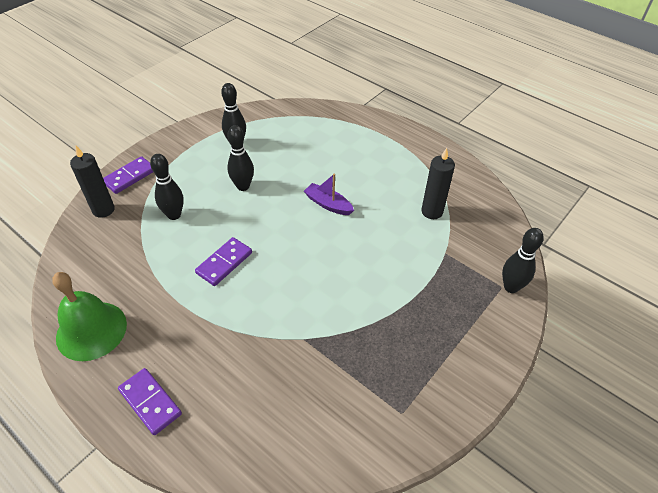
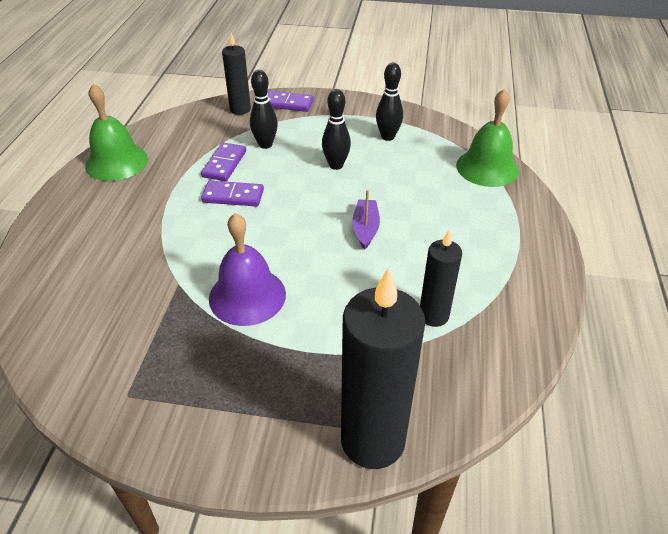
camera: 60 degrees right, 5 degrees down
(150, 402) = (65, 222): purple domino -> purple domino (224, 164)
(317, 117) = (487, 167): none -> green bell
(348, 300) = (247, 296): none -> purple bell
(511, 287) = (372, 440): black bowling pin -> black candle

